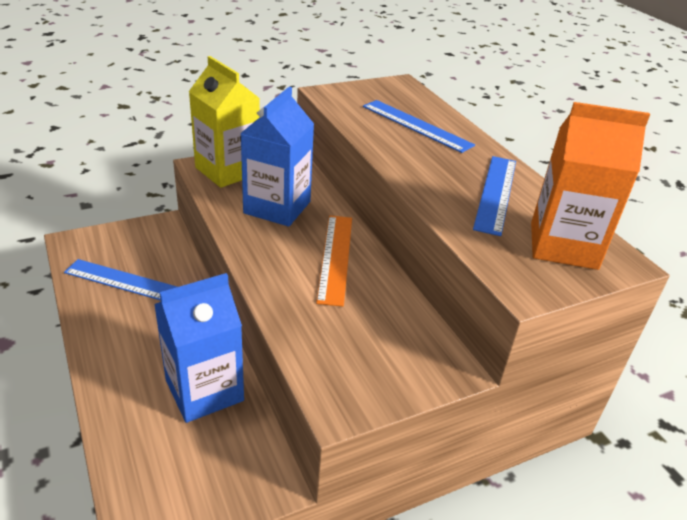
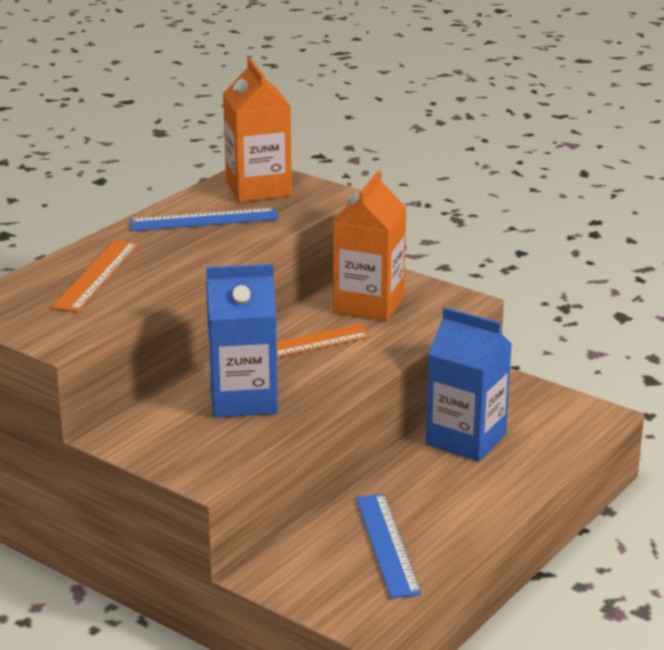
camera: 115 degrees left, 10 degrees down
(227, 171) = (198, 455): yellow carton -> none
(381, 330) = (368, 305): none -> orange carton
(416, 125) = (96, 275): blue ruler -> orange ruler

